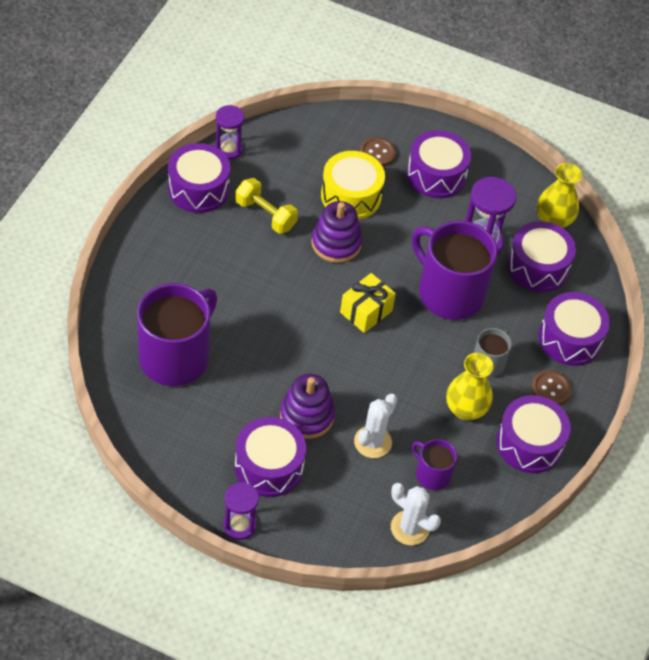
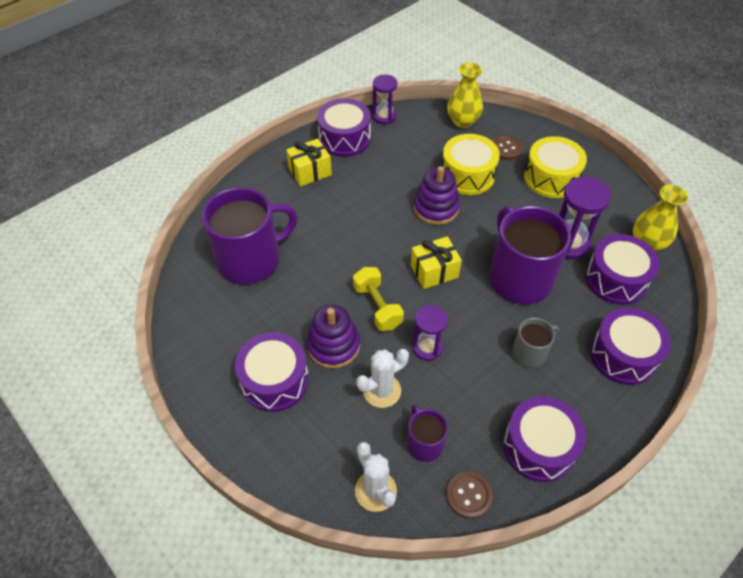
camera: 30 degrees right, 0 degrees up
(182, 240) = (310, 171): none -> yellow gift
(239, 525) = (217, 427): purple hourglass -> purple hourglass (427, 347)
(265, 215) = (387, 171): yellow dumbbell -> yellow dumbbell (377, 307)
(436, 175) = (551, 178): purple drum -> yellow drum
(465, 409) = (487, 389): yellow vase -> yellow vase (463, 121)
(550, 389) = (583, 398): brown button -> brown button (468, 495)

